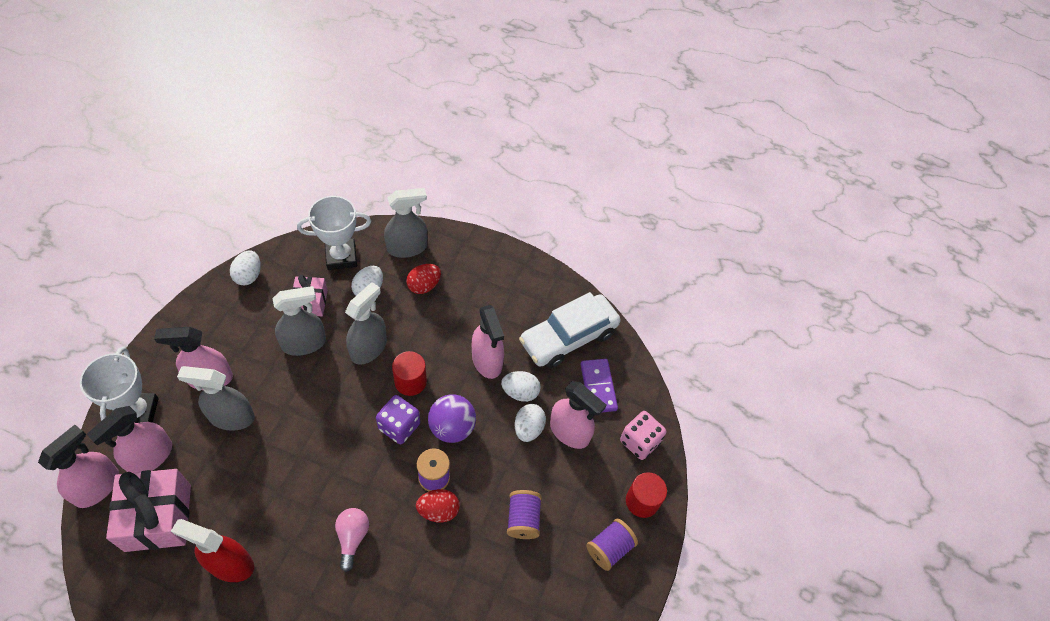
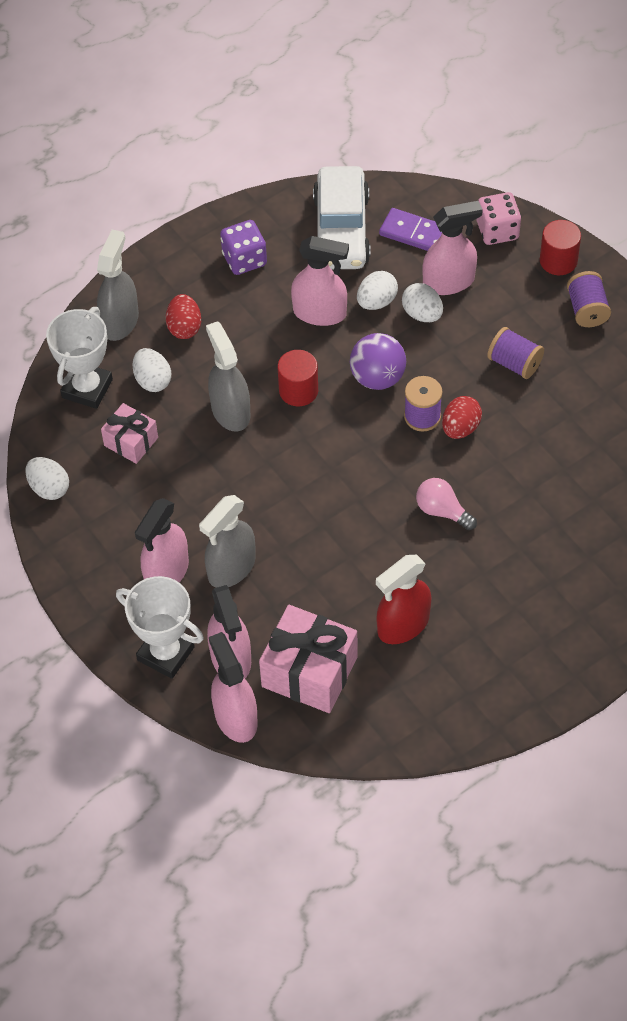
camera: 50 degrees left, 0 degrees up
(304, 343) = (182, 468): grey spray bottle -> none
(399, 426) = (345, 422): purple dice -> purple dice (244, 259)

